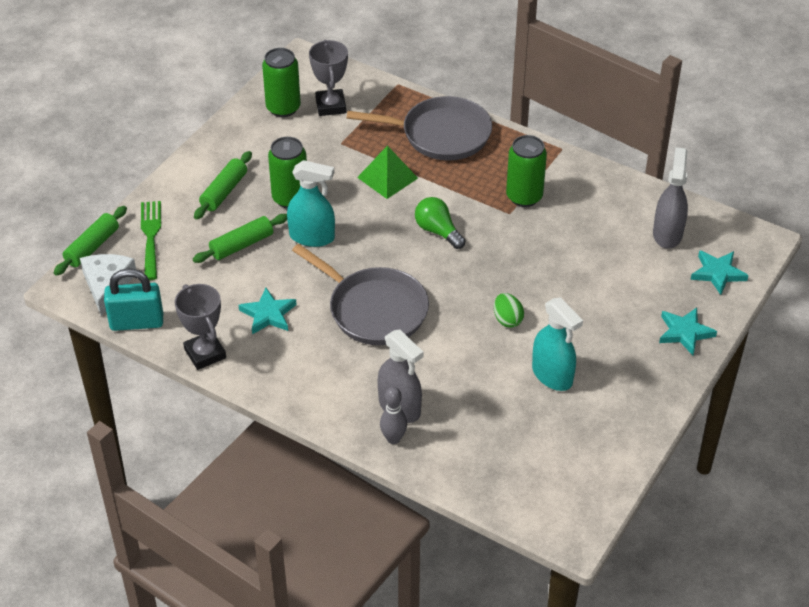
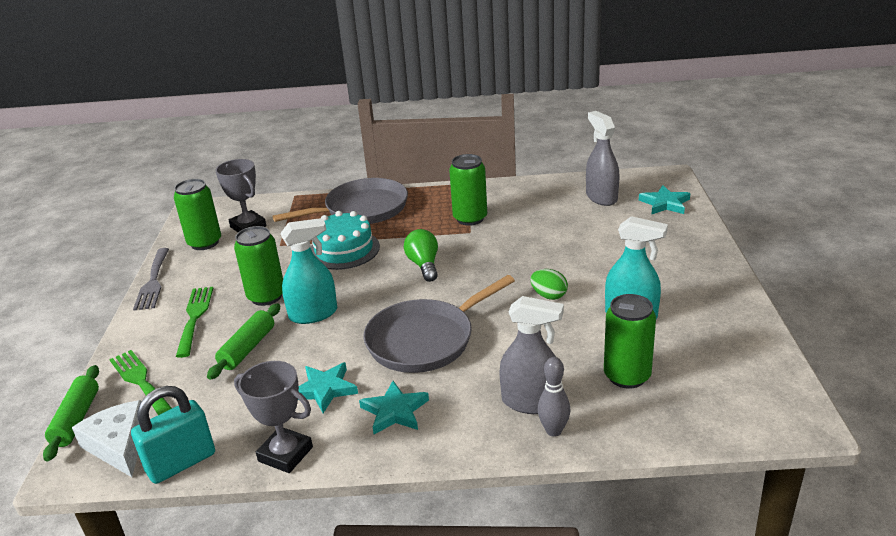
camera: 30 degrees left, 15 degrees down
(217, 134) = (153, 281): none -> grey fork
(224, 191) = (194, 317): green rolling pin -> green fork
(374, 309) = (425, 340): grey pan -> grey pan turned 135 degrees clockwise
(387, 177) = (344, 250): green pyramid -> turquoise cake
(438, 231) = (424, 265): green light bulb -> green light bulb turned 60 degrees clockwise
(490, 426) = (627, 376): none -> green can
(685, 333) = (690, 244): turquoise star -> turquoise star (395, 411)

